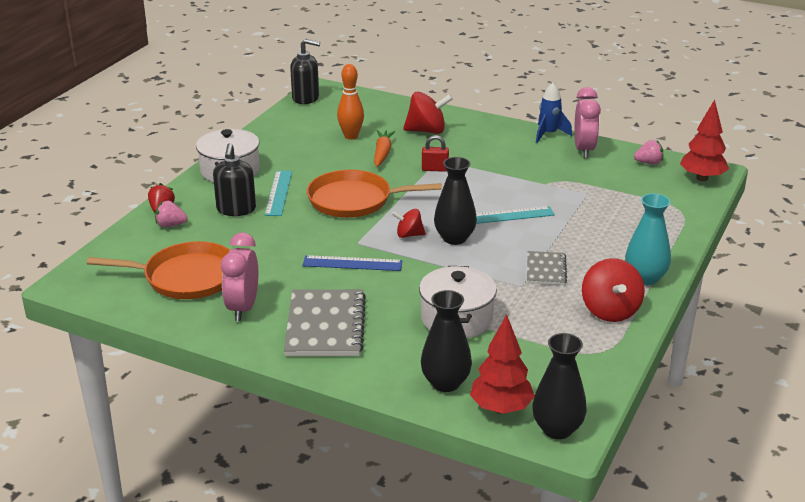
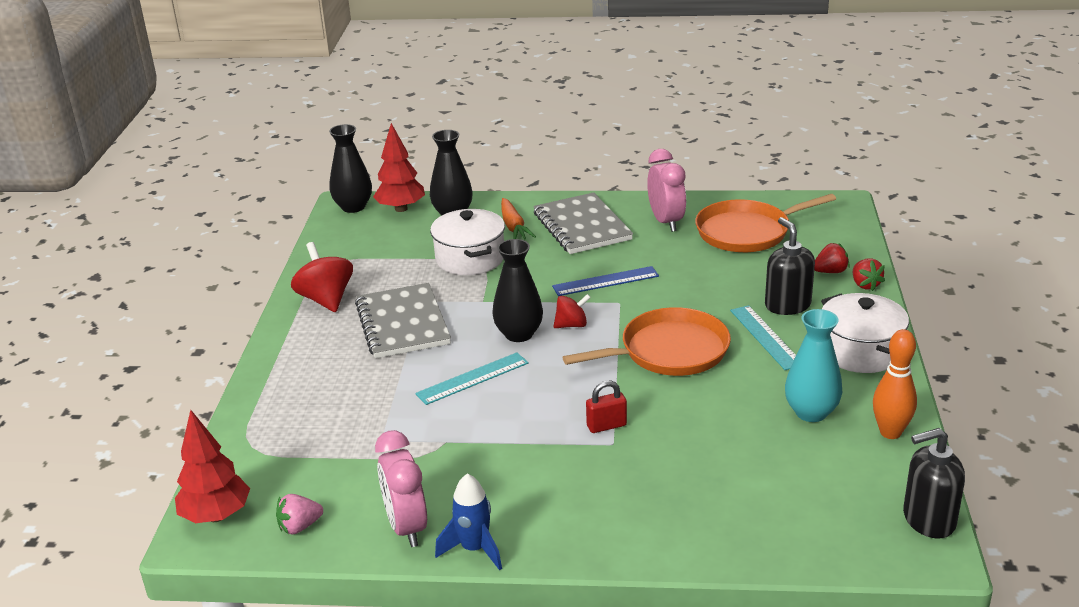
camera: 160 degrees right, 0 degrees up
(171, 225) = (830, 271): pink strawberry -> red strawberry
(351, 136) = (771, 453): orange bowling pin -> orange bowling pin (890, 432)
(382, 153) = (698, 434): orange carrot -> orange carrot (513, 226)
(427, 131) = (670, 499): red spinning top -> none
(546, 270) = (402, 324): grey notebook -> grey notebook, size x1.81
(645, 278) = (293, 341): turquoise vase -> turquoise vase (811, 412)

